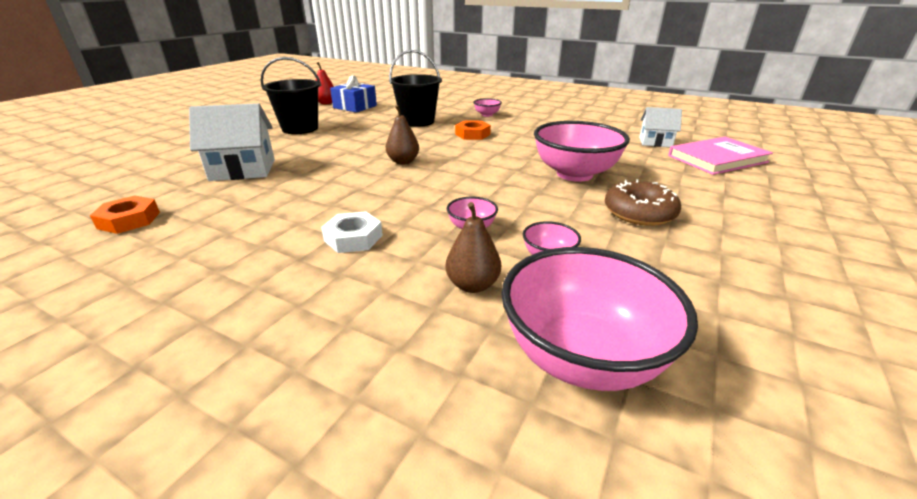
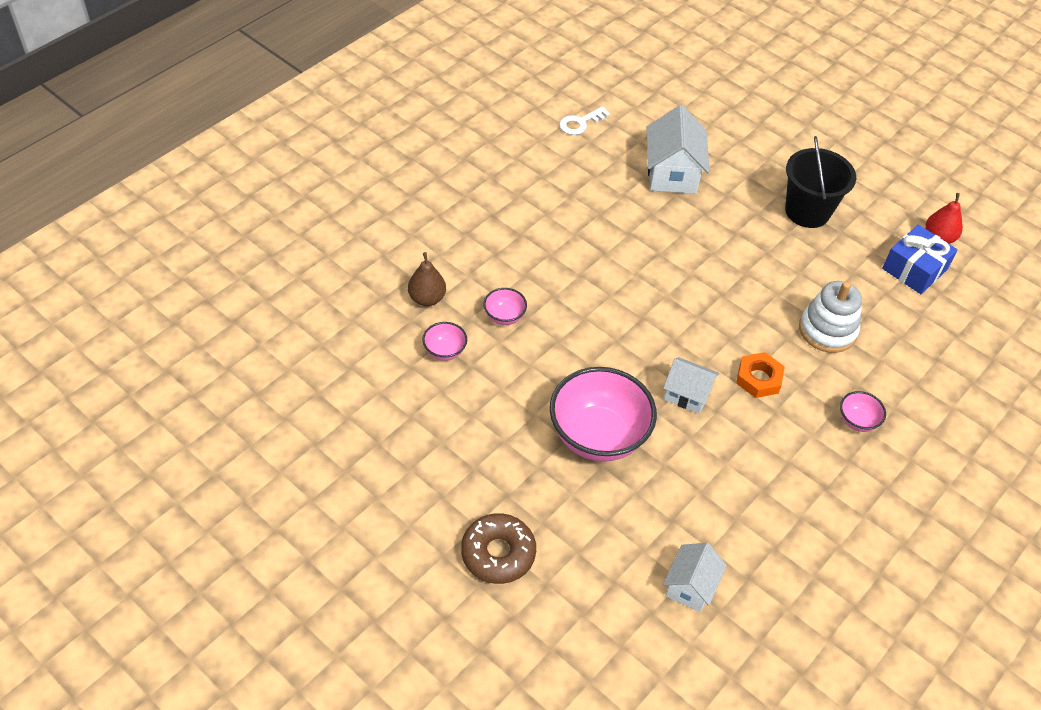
camera: 100 degrees right, 20 degrees up
(129, 220) = (580, 123): orange nut -> white key
(353, 238) = (511, 243): white nut -> none
(403, 162) = (669, 294): brown pear -> none
(417, 121) = (827, 330): black bucket -> white stacking toy
(504, 151) = (687, 394): none -> white house
(582, 357) = (343, 329): pink bowl -> none
(639, 213) = (493, 448): brown donut -> brown donut (498, 553)
(717, 159) = (610, 623): pink book -> none

